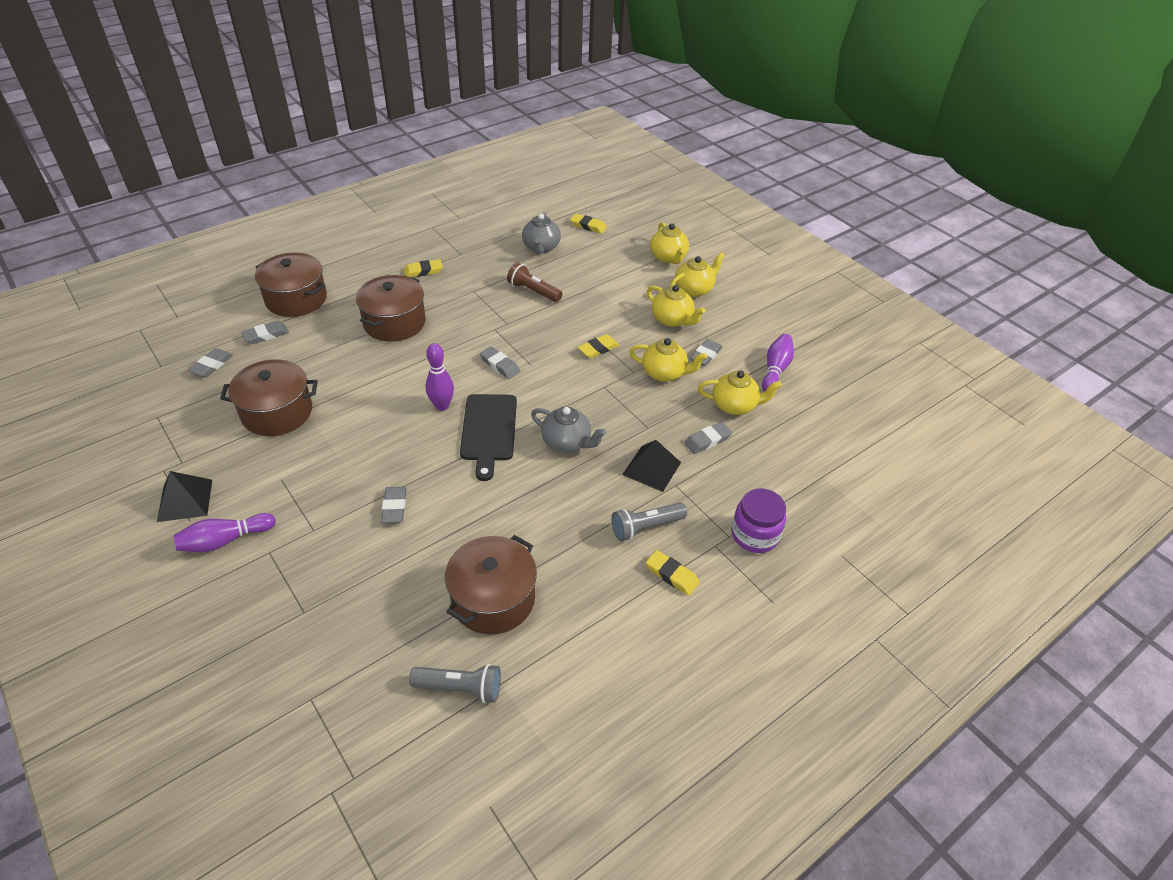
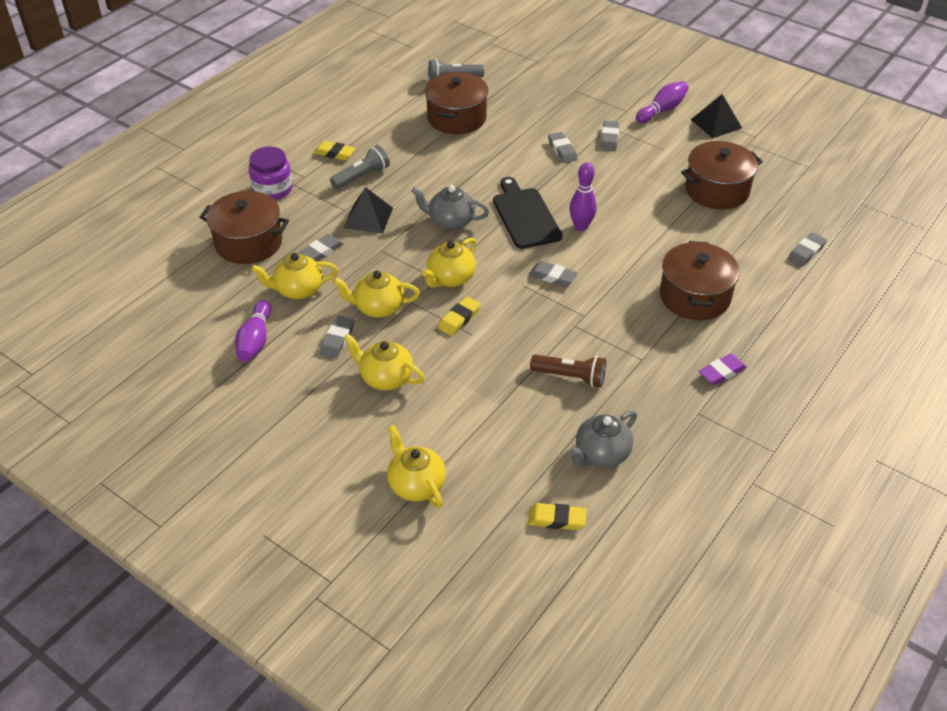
camera: 165 degrees right, 0 degrees up
(212, 365) = (818, 214): grey eraser -> grey eraser (609, 138)
(296, 299) = (823, 298): brown pot -> brown pot (249, 243)
(423, 271) = (722, 372): yellow eraser -> purple eraser
(541, 247) = (601, 454): grey teapot -> grey teapot turned 120 degrees counterclockwise
(694, 289) = (368, 433): yellow teapot -> yellow teapot (450, 278)

